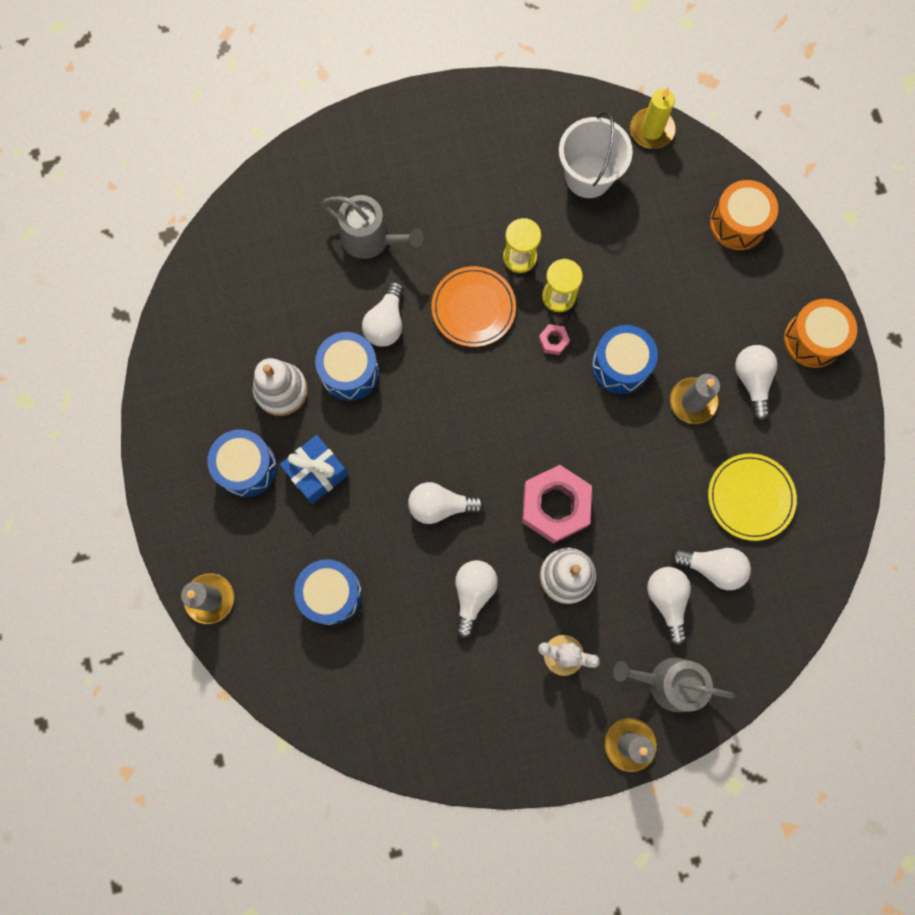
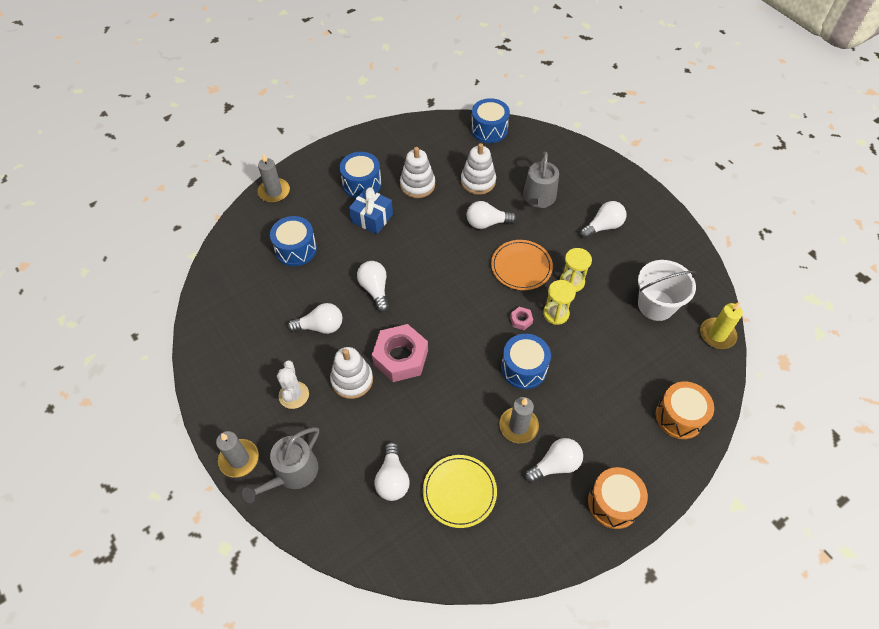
camera: 70 degrees right, 20 degrees down
(308, 306) = (478, 181): none -> white stacking toy
(349, 372) = (445, 214): blue drum -> blue drum (489, 129)
(667, 600) = (355, 453): white light bulb -> white light bulb (603, 226)
(668, 683) = (292, 473): grey watering can -> grey watering can turned 135 degrees counterclockwise

